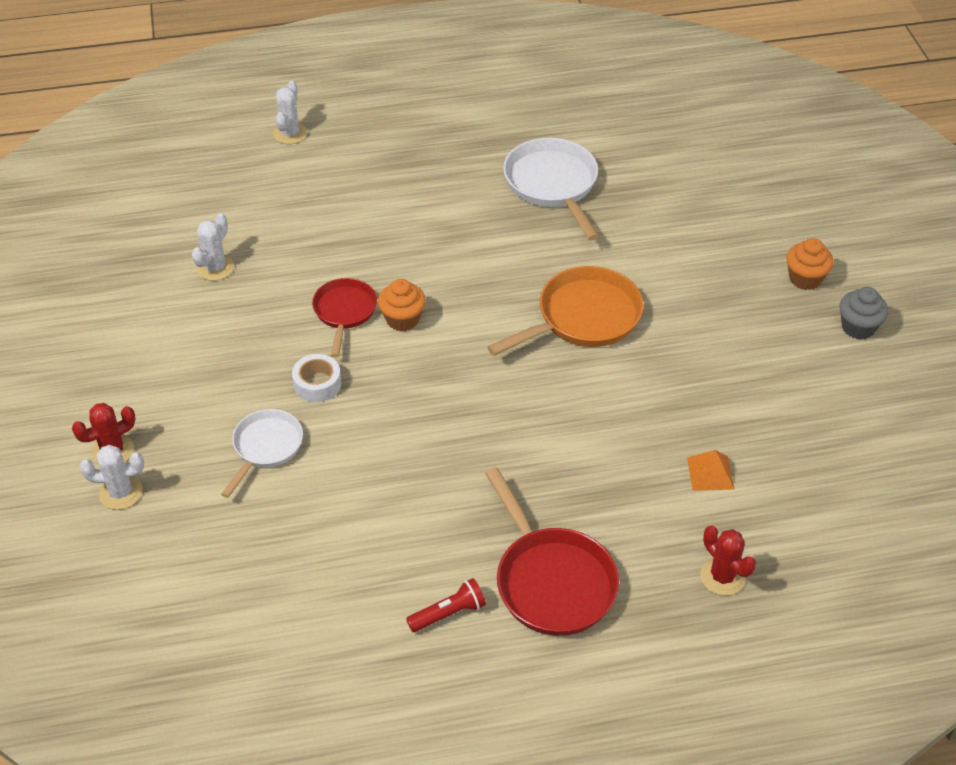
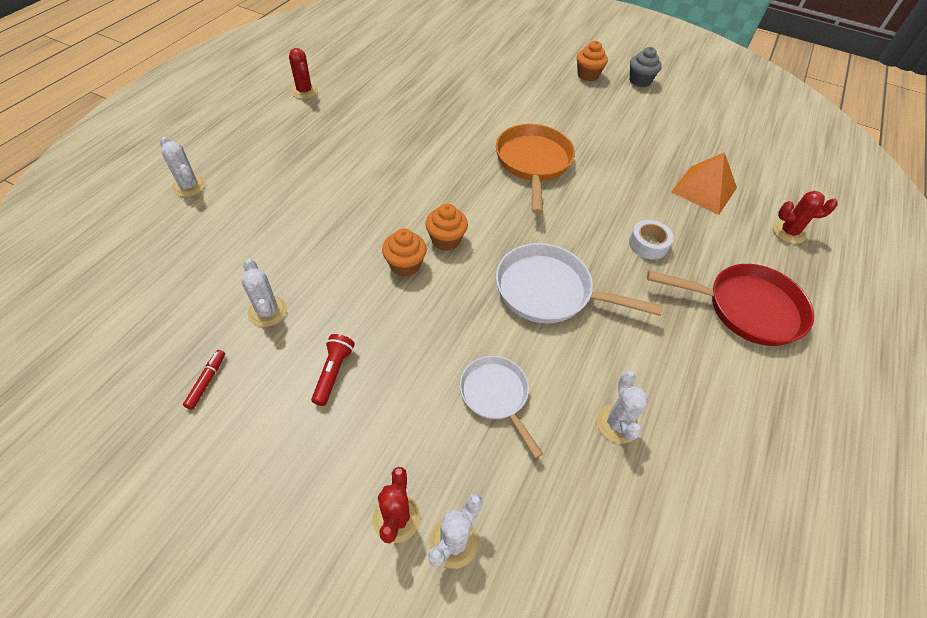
camera: 55 degrees left, 5 degrees up
(127, 282) = (207, 381): none -> red marker
(310, 539) = (617, 424): none -> white cactus
(317, 384) = (460, 323): white tape -> white tape (648, 244)
(344, 312) = (405, 265): red pan -> orange cupcake
(448, 613) = (744, 381): red flashlight -> red flashlight (333, 373)
(488, 106) = (304, 91): none -> red cactus
(553, 185) = (408, 109): white pan -> white pan (549, 291)
(710, 473) = (704, 189): orange pyramid -> orange pyramid, size x1.70

